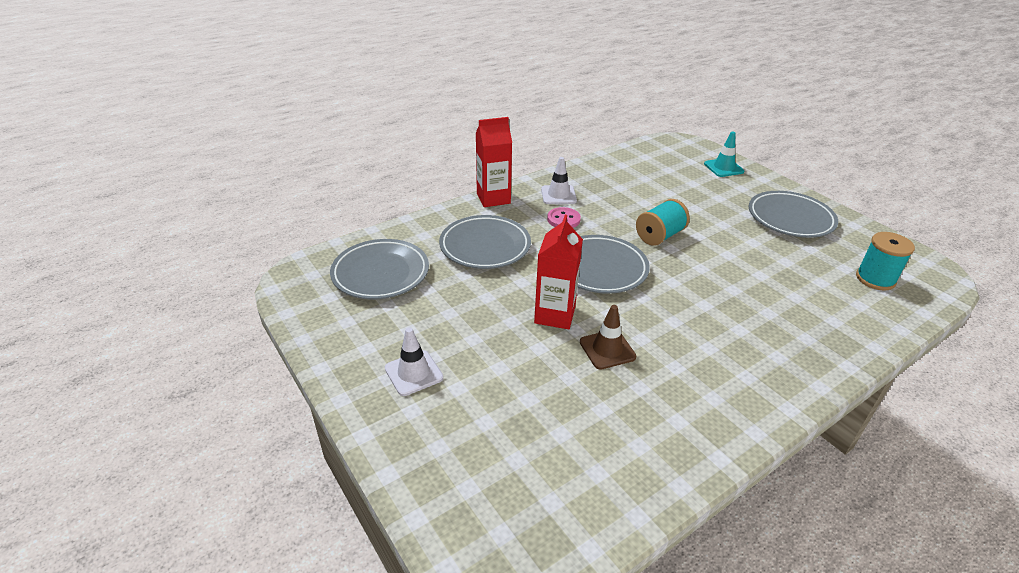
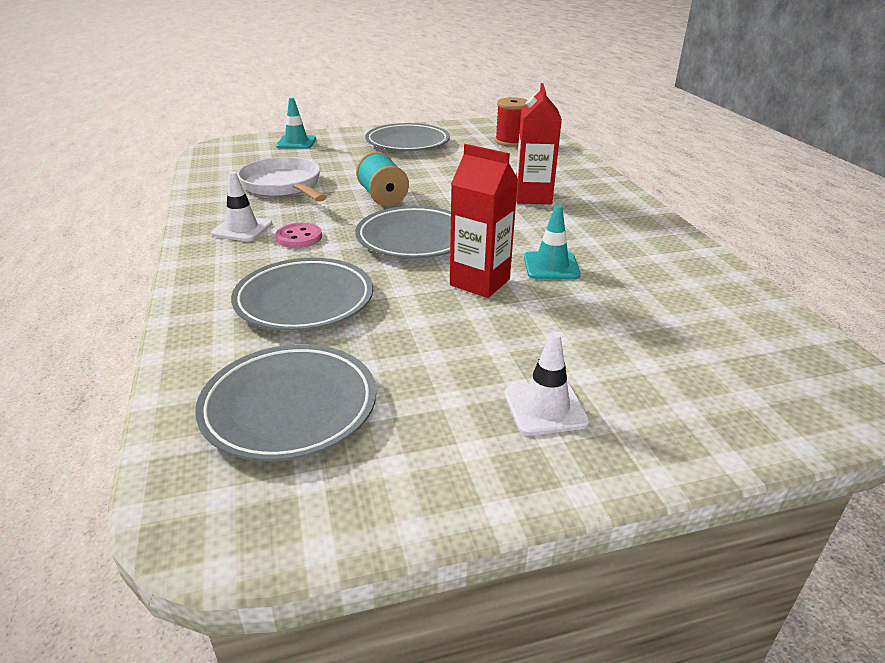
camera: 70 degrees left, 5 degrees down
(493, 198) = (193, 272): red carton -> red carton (533, 197)
(607, 349) = (551, 266): brown traffic cone -> turquoise traffic cone
(637, 188) = (283, 186): none -> white pan
(875, 279) = (511, 142): turquoise spool -> red spool

